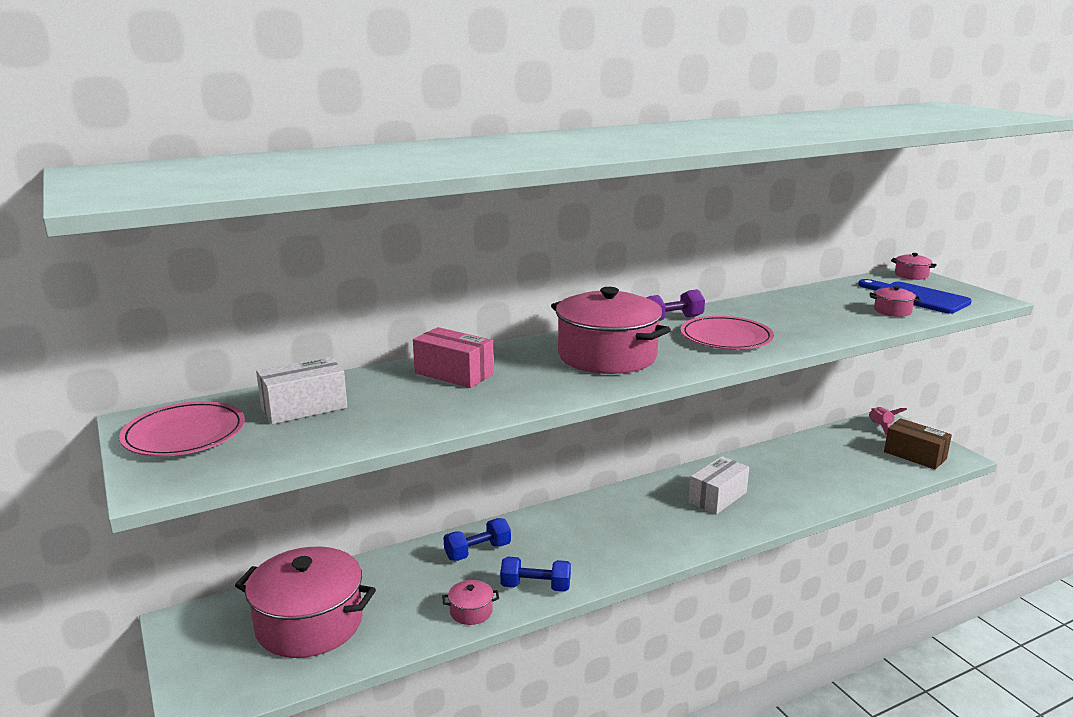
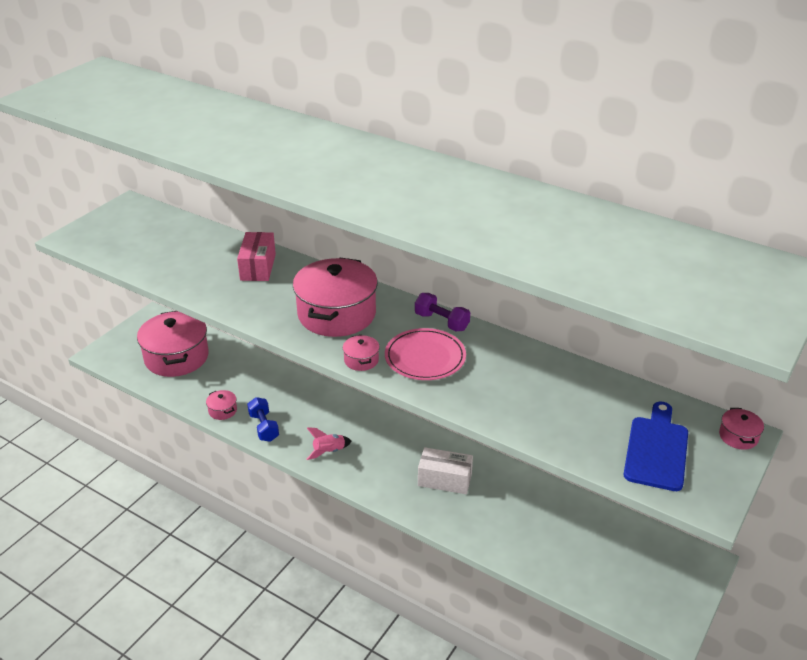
camera: 60 degrees right, 15 degrees up
(184, 434) = (122, 221): pink plate -> none
(304, 407) = (175, 239): white box -> none
(477, 551) = (285, 388): blue dumbbell -> none
(880, 427) = (682, 560): pink rocket -> pink rocket (329, 452)
(892, 311) = (591, 439): pink pot -> pink pot (361, 360)
(915, 455) = (642, 596): brown box -> none

